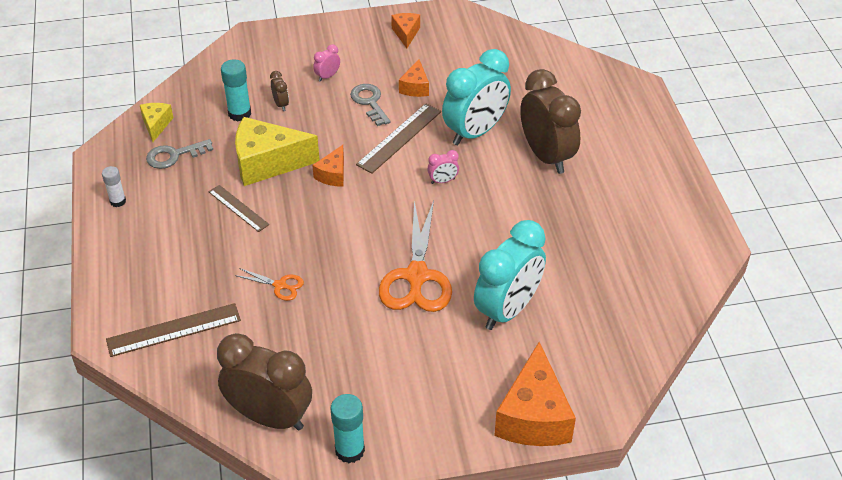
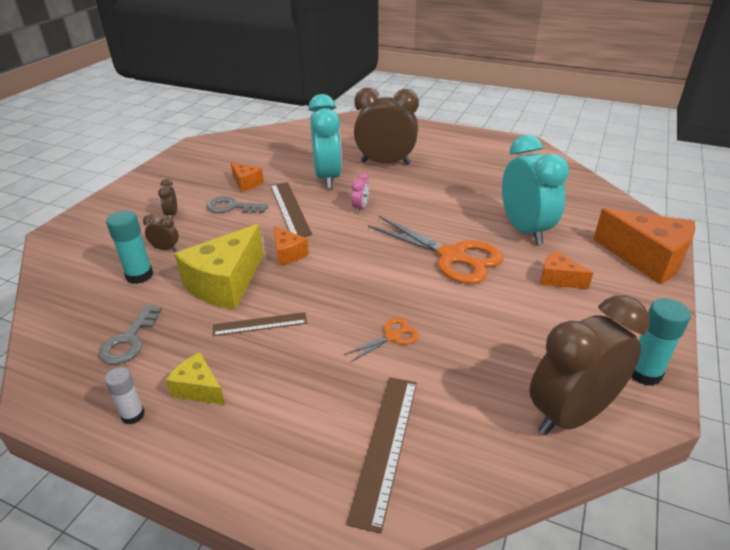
camera: 55 degrees left, 10 degrees down
(156, 125) = (67, 336): yellow cheese -> yellow cheese (198, 389)
(327, 76) = (172, 214): pink clock -> brown clock
(406, 34) = (185, 167): orange cheese -> orange cheese (558, 279)

